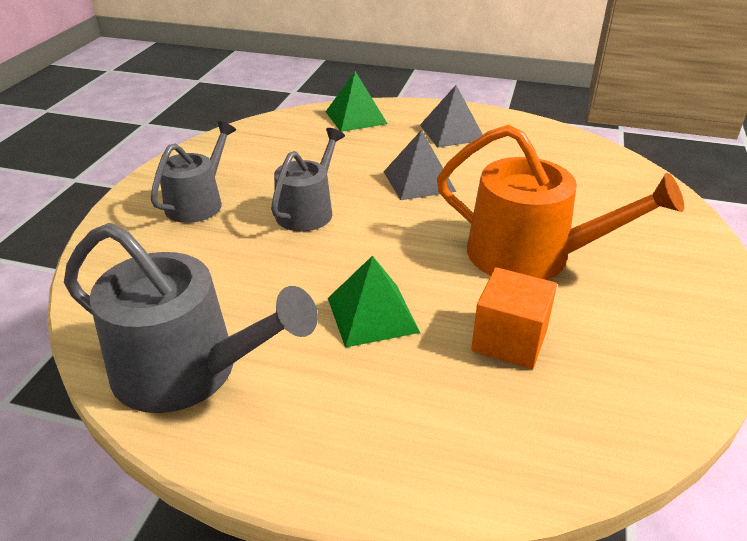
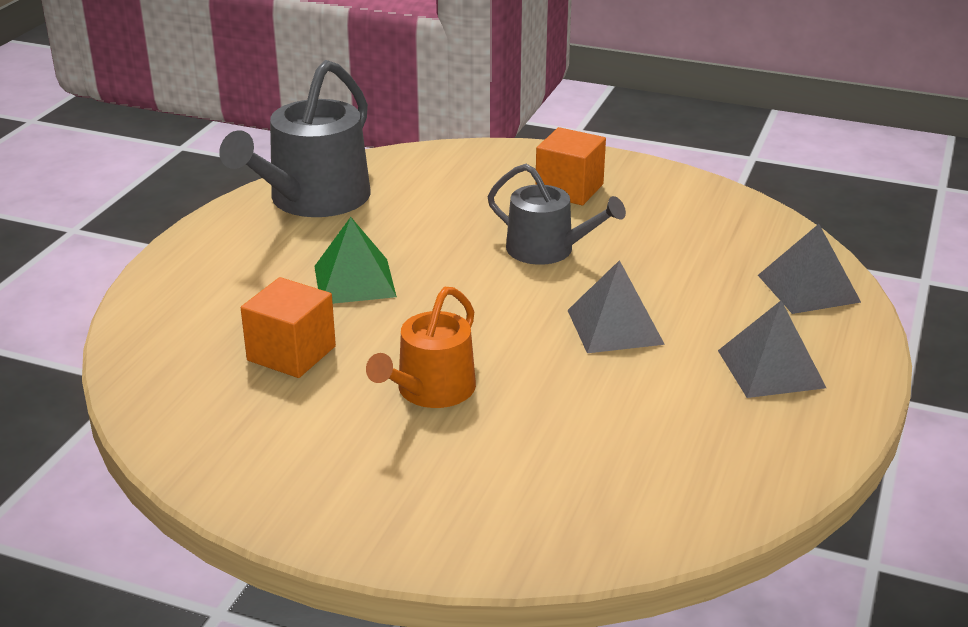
camera: 95 degrees right, 5 degrees down
(198, 203) = (569, 189): grey watering can -> orange cube
(356, 117) = (808, 288): green pyramid -> grey pyramid
(531, 255) = (431, 390): orange watering can -> orange watering can, size x0.62

